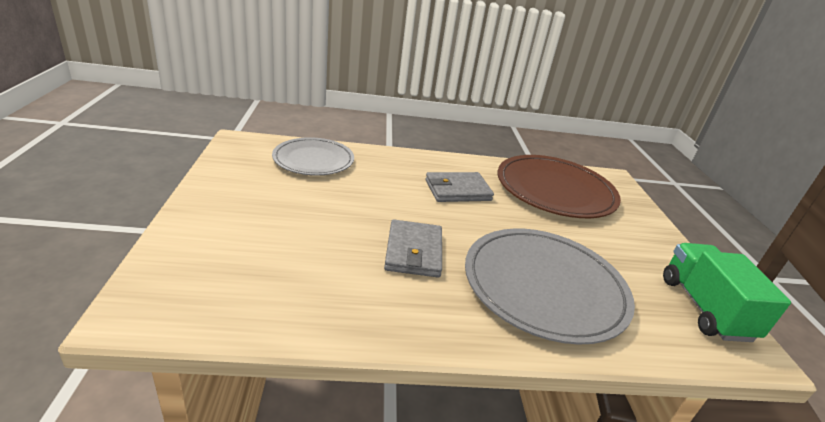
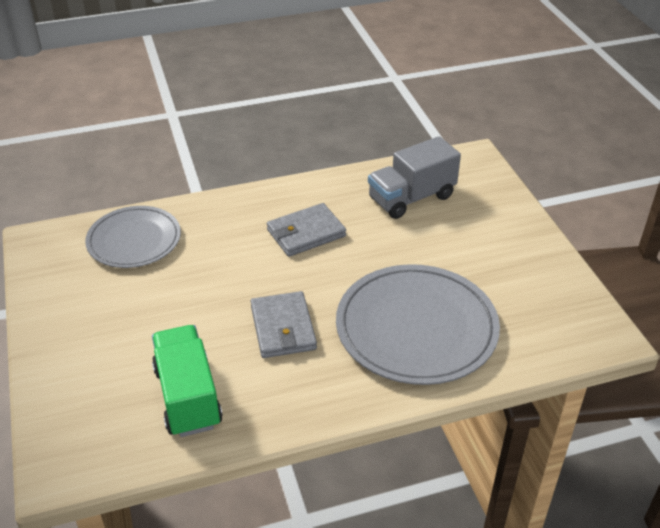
camera: 10 degrees left, 10 degrees up
(555, 190) = (411, 198): brown plate -> grey truck
(704, 308) = (567, 304): green truck -> green truck (187, 397)

